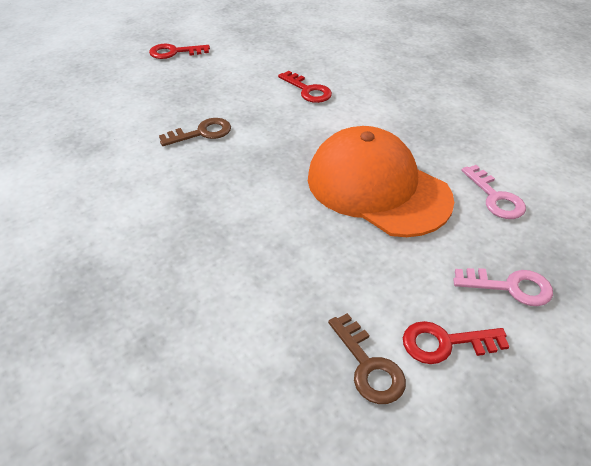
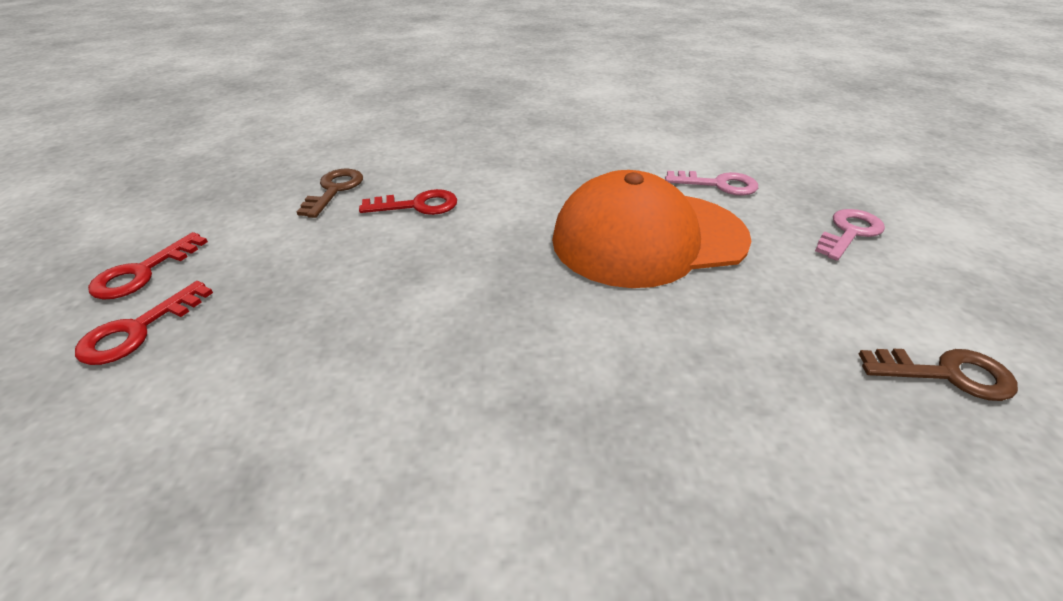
camera: 55 degrees left, 5 degrees down
(201, 133) = (384, 329): brown key -> brown key (334, 190)
(446, 343) = (919, 303): red key -> red key (139, 329)

